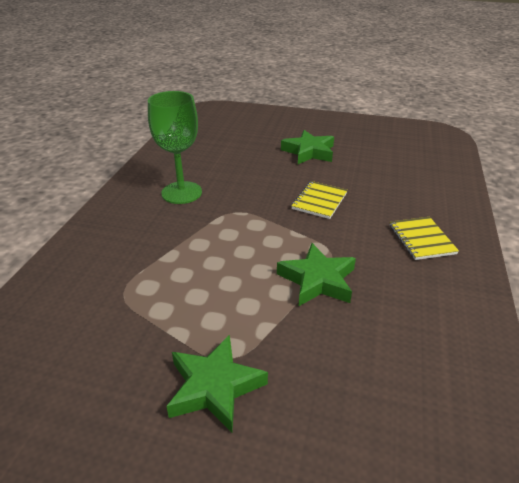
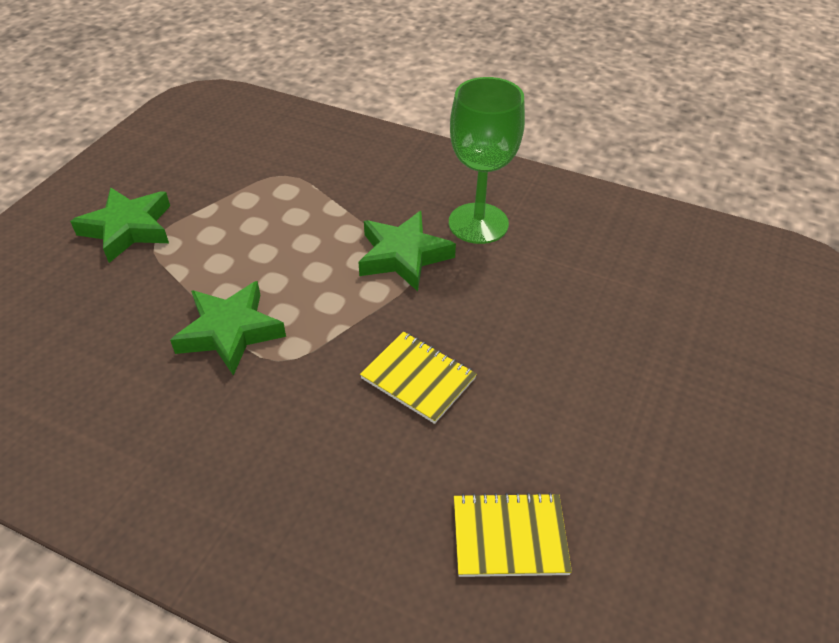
camera: 100 degrees right, 10 degrees up
(309, 152) = (607, 405): green star -> green star (403, 256)
(421, 239) = (264, 491): yellow notebook -> yellow notebook (509, 537)

